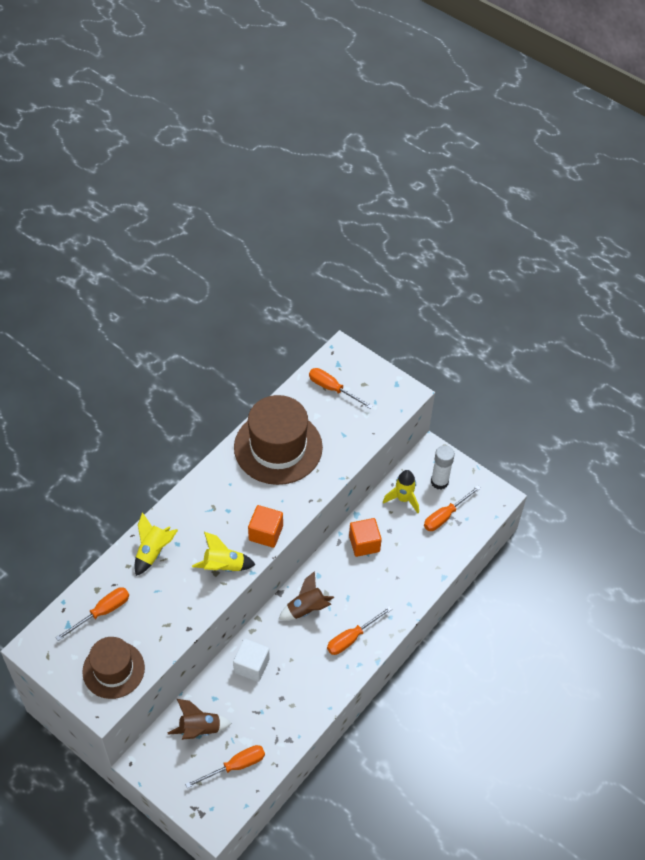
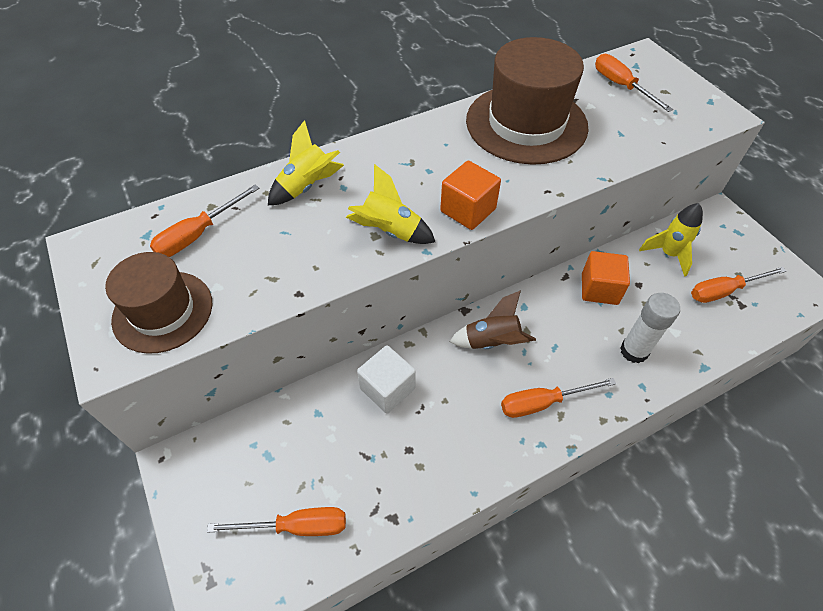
camera: 25 degrees right, 0 degrees up
(102, 612) = (198, 234): orange screwdriver -> orange screwdriver turned 150 degrees clockwise
(199, 729) = (276, 448): brown rocket -> none
(439, 482) = (724, 249): white glue stick -> white glue stick (634, 351)

